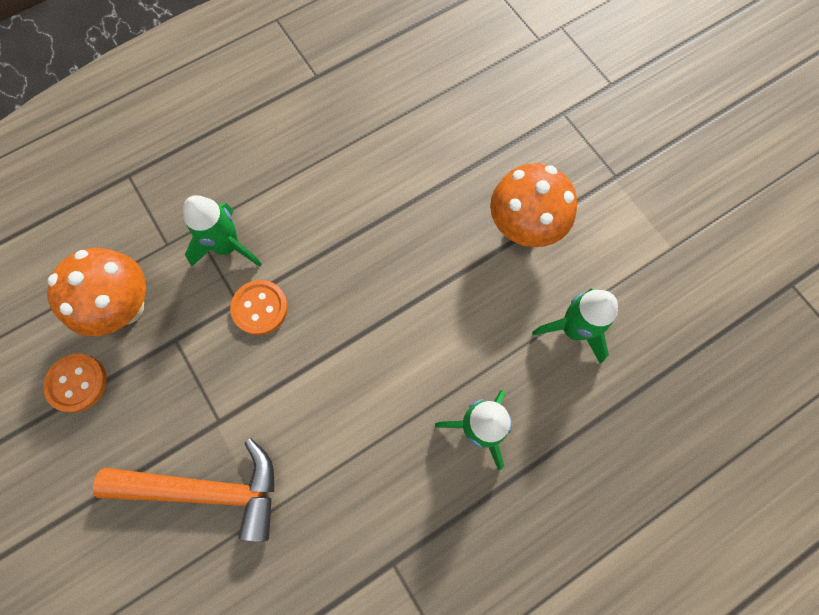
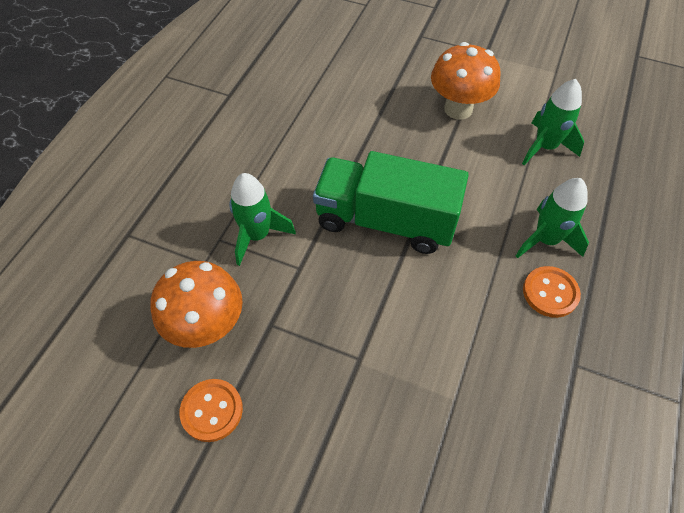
camera: 35 degrees left, 15 degrees down
(206, 490) = (394, 413): orange hammer -> none
(260, 308) = (321, 261): orange button -> orange button (550, 293)
(347, 306) = (385, 221): none -> green truck

